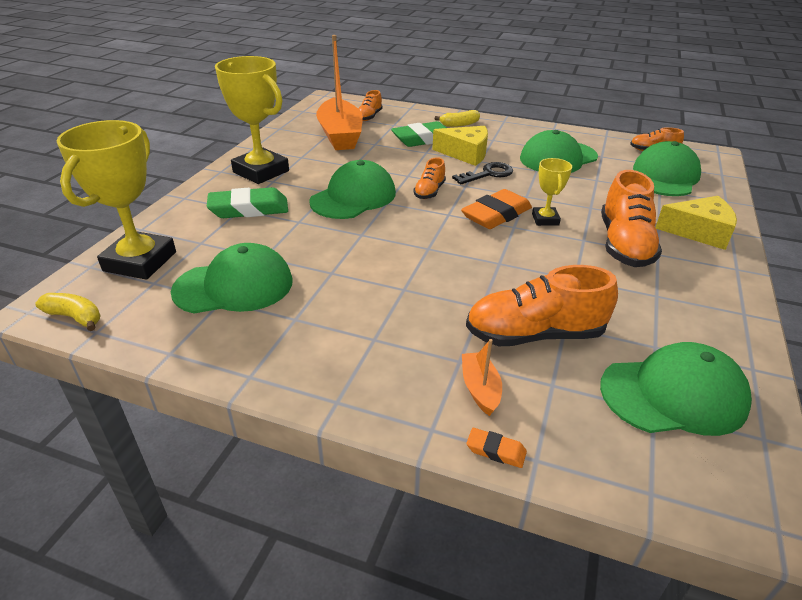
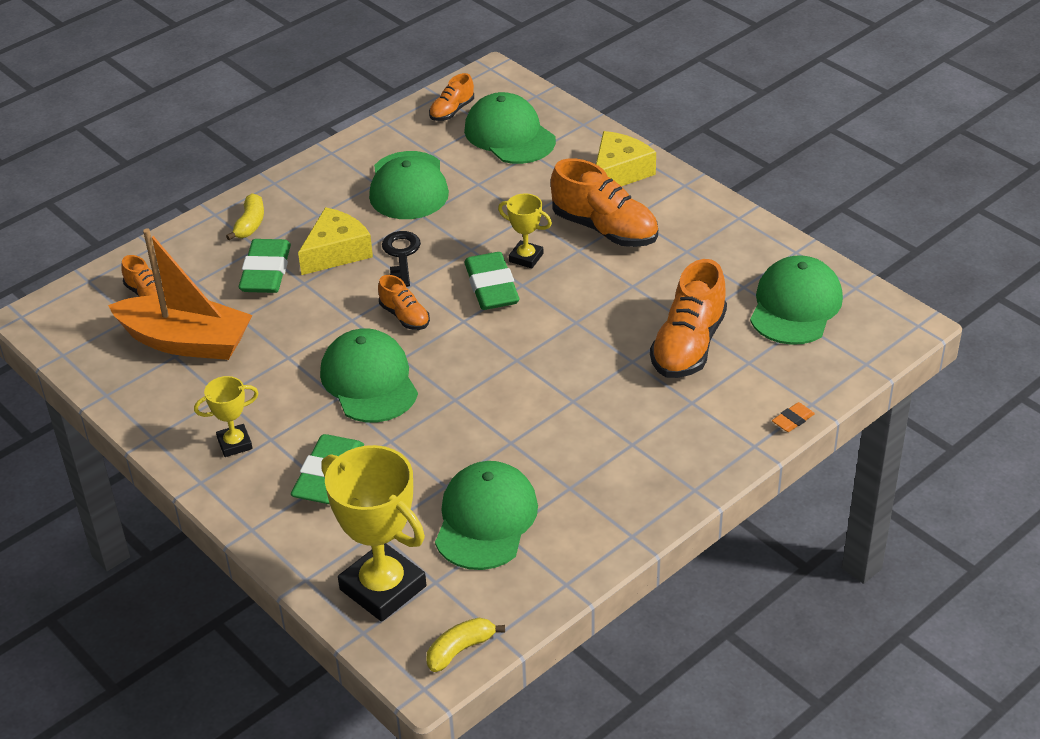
camera: 60 degrees left, 5 degrees up
(261, 171) = (234, 443): yellow trophy -> yellow trophy, size x0.51
(480, 389) = (729, 403): orange boat -> none
(496, 215) = (491, 287): orange eraser -> green eraser

